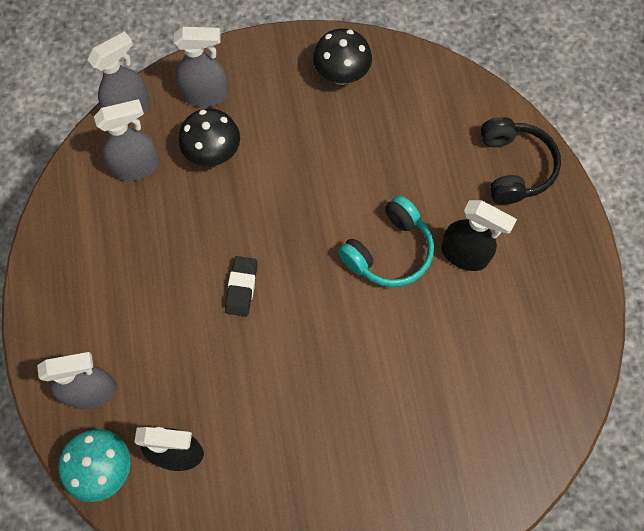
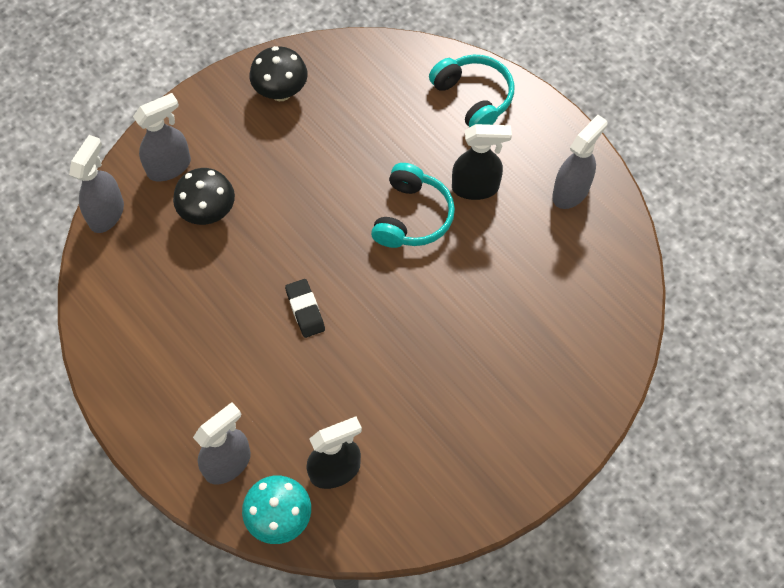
camera: 30 degrees left, 5 degrees down
(137, 167) = (146, 258): grey spray bottle -> grey spray bottle (571, 191)
(514, 167) = (473, 98): black headphones -> turquoise headphones

